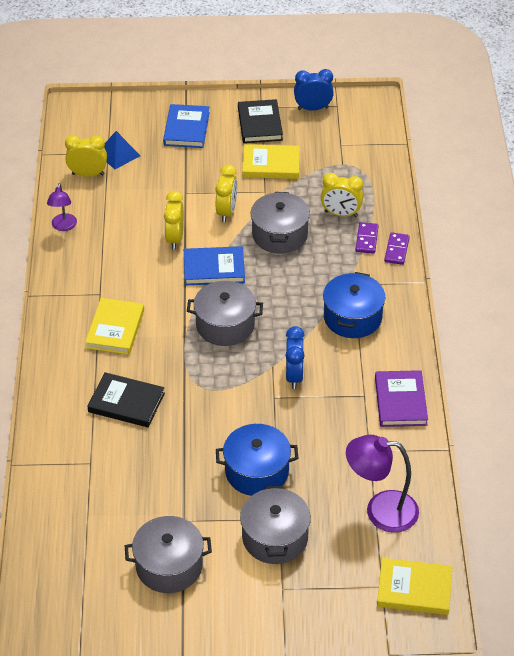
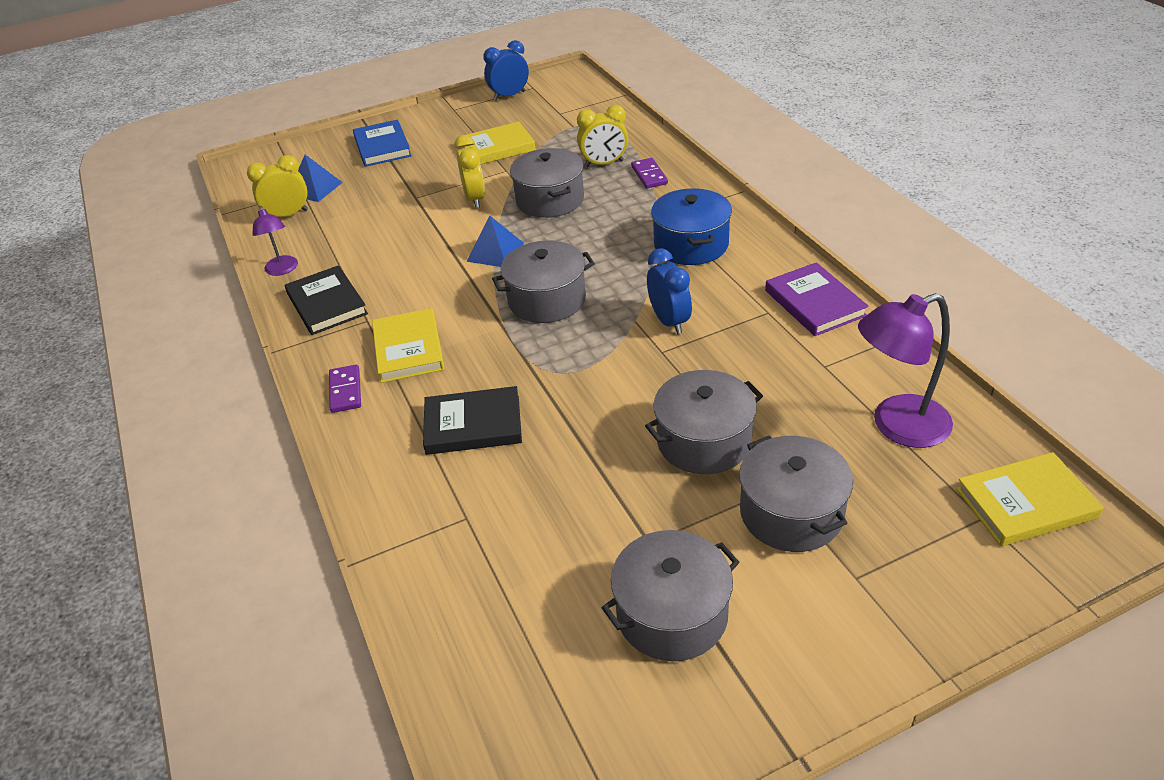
camera: 20 degrees left, 5 degrees down
(175, 238) = (429, 239): yellow clock -> none
(214, 268) = (495, 252): blue book -> blue pyramid
(257, 471) = (704, 441): blue pot -> grey pot
(260, 124) = (461, 121): black book -> black book (326, 304)
(396, 250) = (689, 174): purple domino -> purple domino (345, 391)

